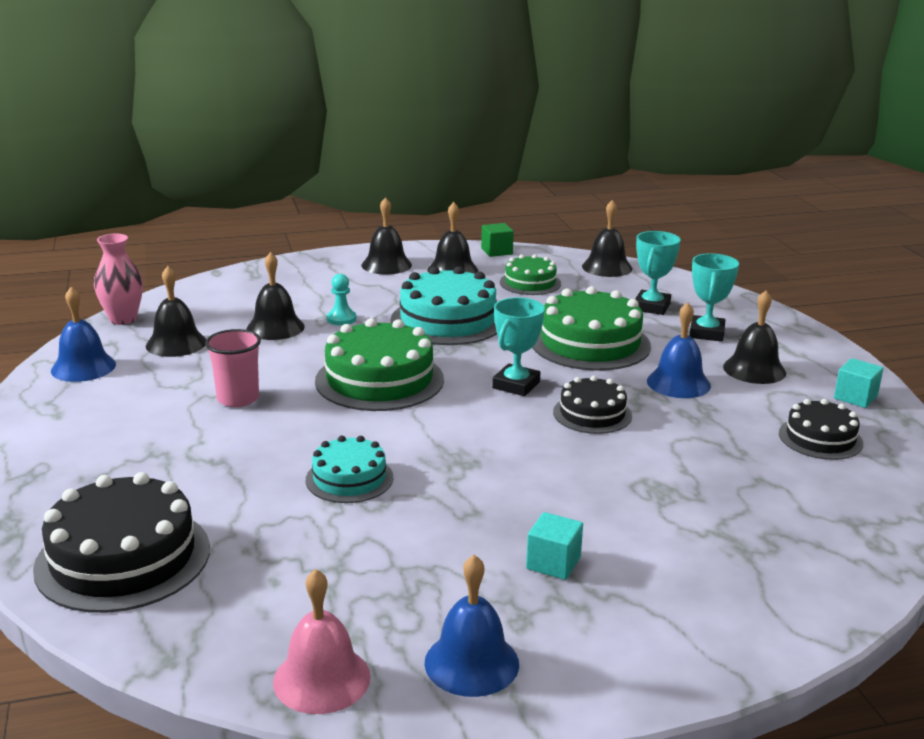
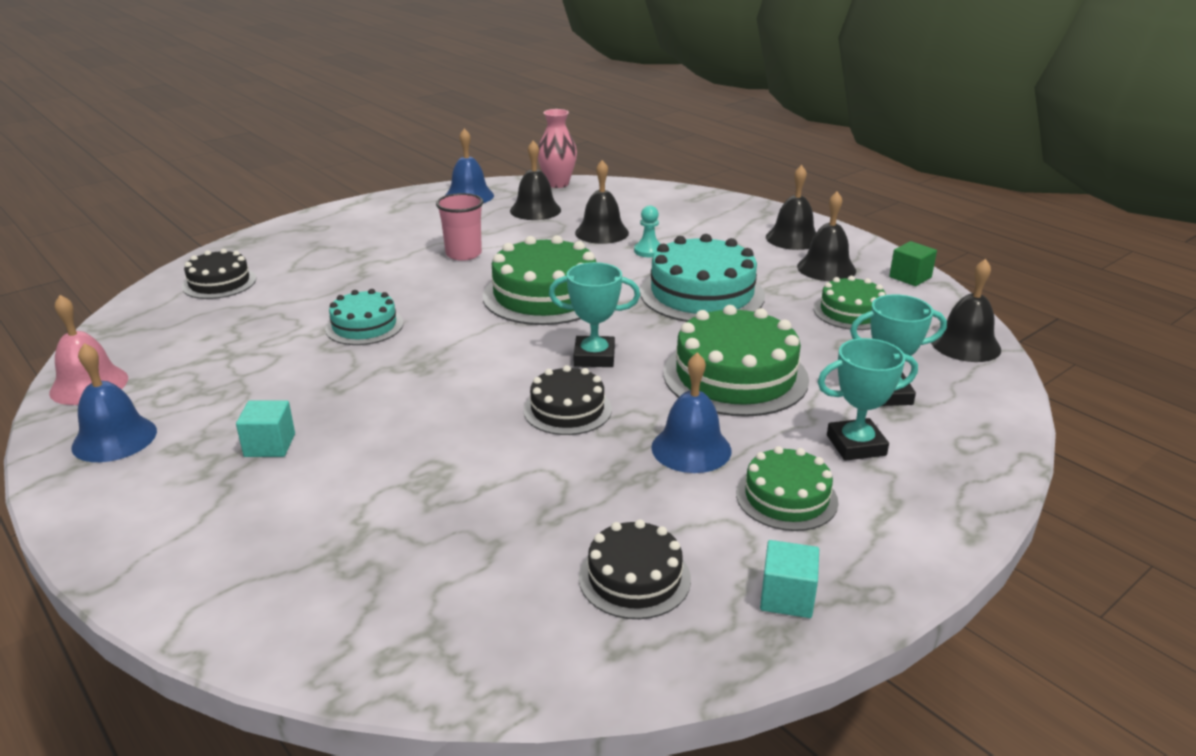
camera: 65 degrees right, 5 degrees up
(123, 558) = (219, 283): black cake -> black cake, size x0.58
(754, 369) = (786, 497): black bell -> green cake

